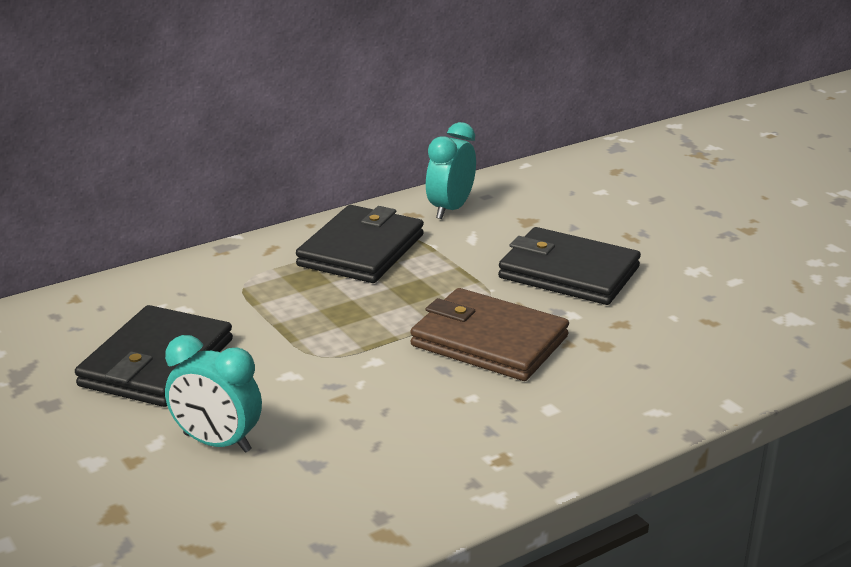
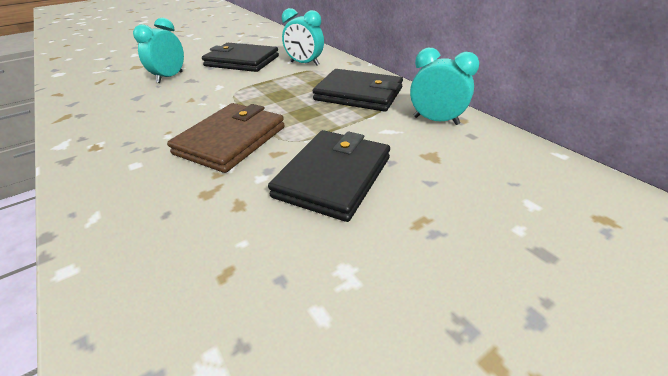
camera: 90 degrees right, 10 degrees up
(209, 293) = (304, 64): none -> turquoise clock

